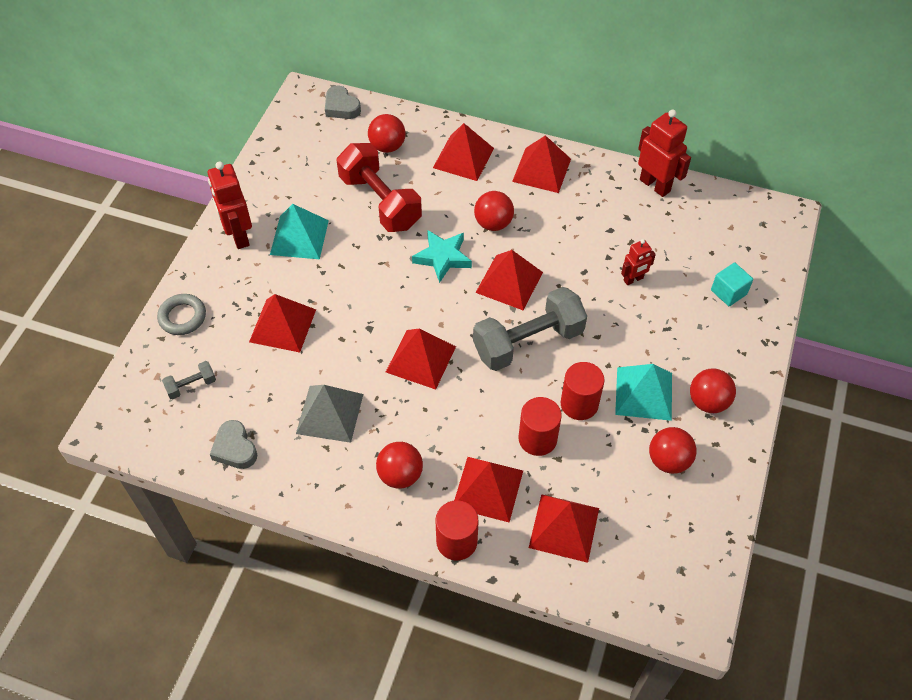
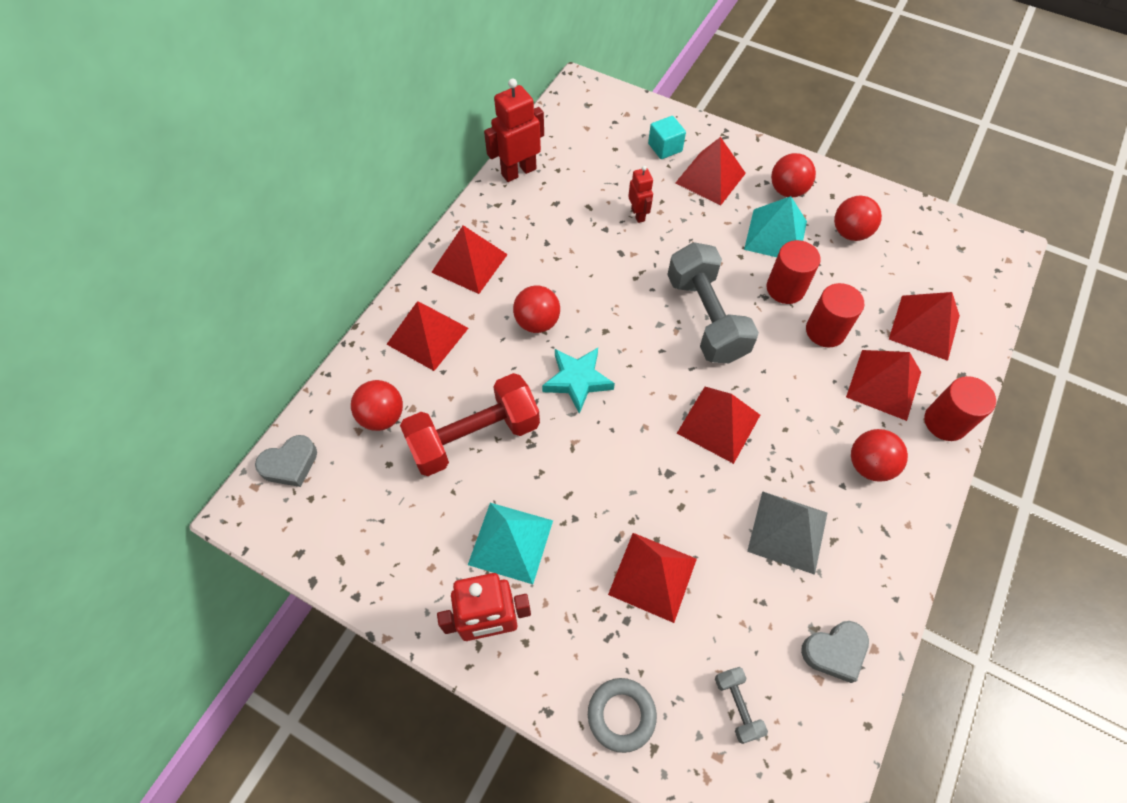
camera: 80 degrees left, 5 degrees up
(509, 282) = (624, 321): red pyramid -> red pyramid (710, 178)

